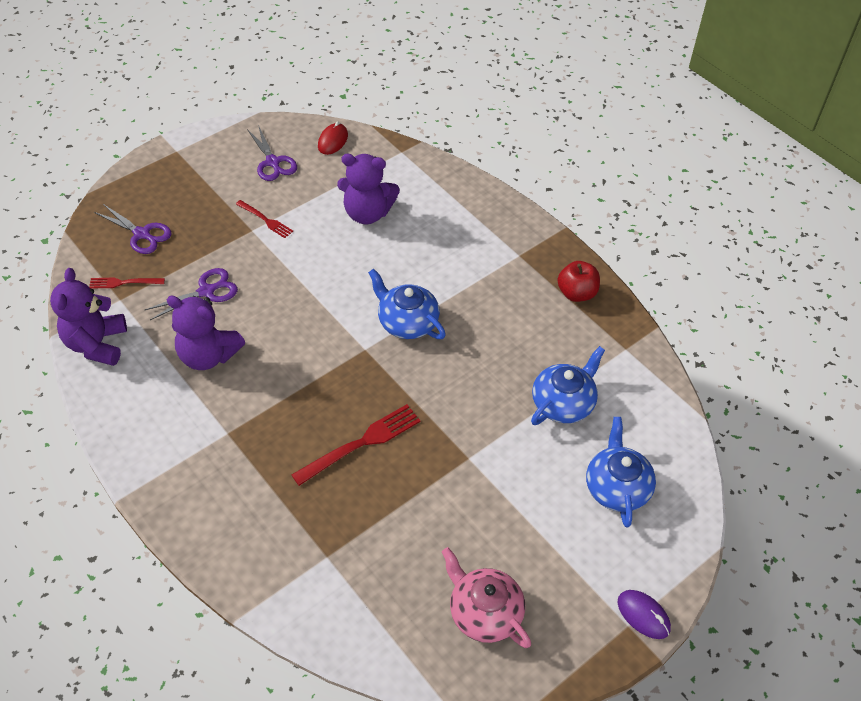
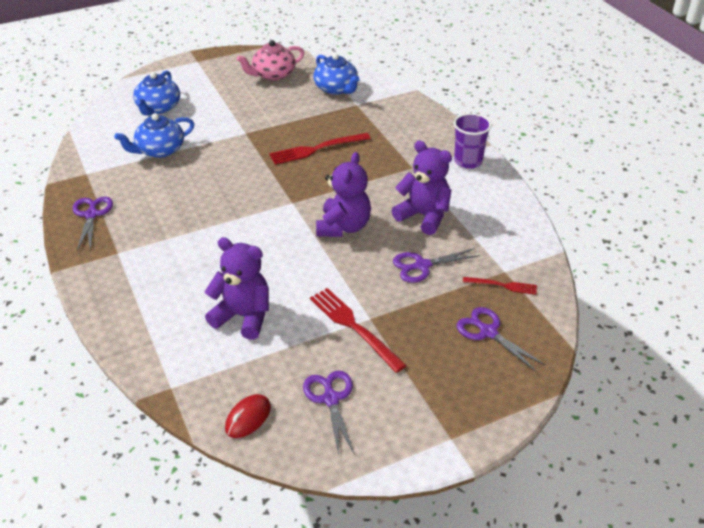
camera: 165 degrees left, 10 degrees down
(97, 344) = (521, 238): purple teddy bear -> purple teddy bear (343, 227)
(153, 458) = (468, 161): none -> purple cup
(266, 220) = (353, 326): red fork -> red fork, size x1.70
(407, 322) = (249, 215): blue teapot -> blue teapot (336, 88)
(484, 612) = (273, 74): pink teapot -> pink teapot turned 90 degrees clockwise
(576, 293) = (91, 215): red apple -> purple scissors
(643, 615) = (186, 63): purple mouse -> none

